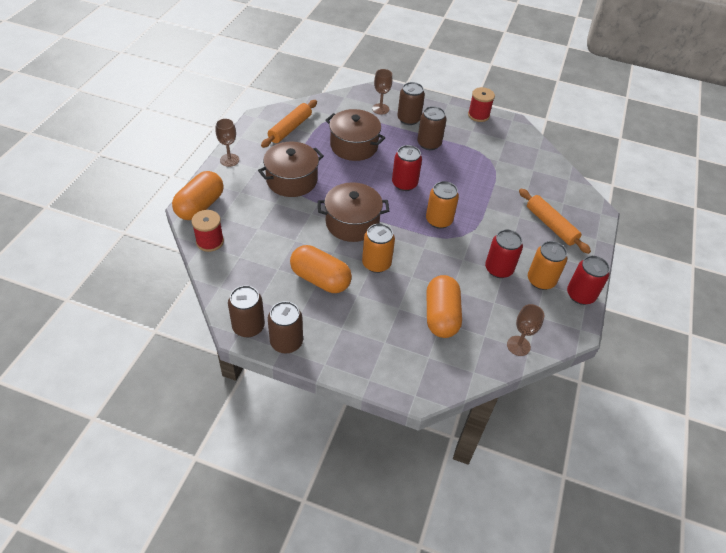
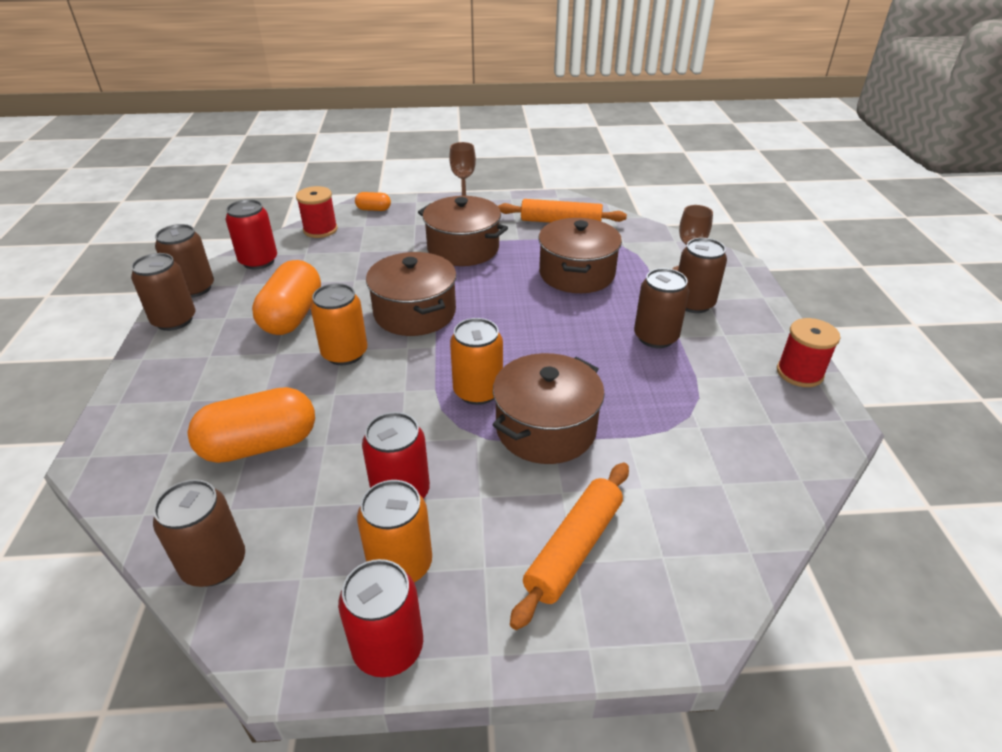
camera: 70 degrees right, 10 degrees down
(200, 206) = (373, 209): orange capsule -> orange capsule, size x0.48
(404, 184) = (535, 336): red can -> red can (258, 261)
(477, 207) = (546, 428): none -> brown pot
(518, 346) = (214, 564): brown goblet -> brown can

